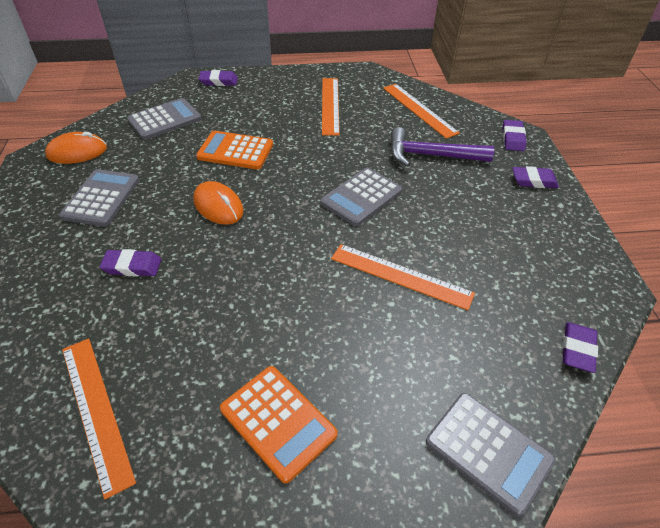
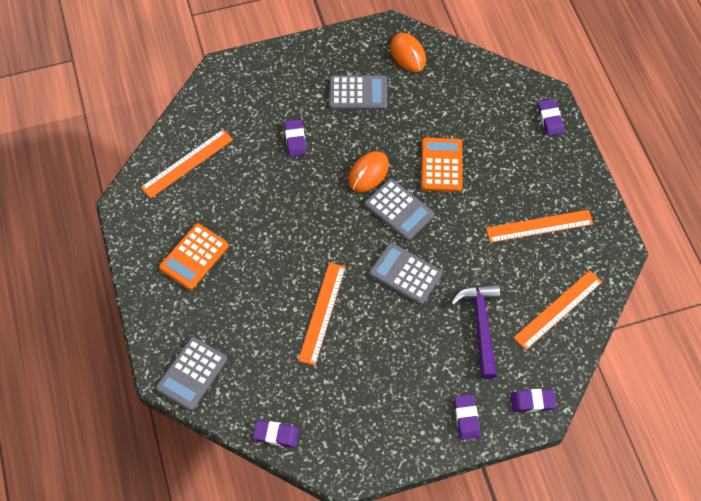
camera: 80 degrees right, 15 degrees up
(165, 120) = (471, 97): grey calculator -> grey calculator (399, 210)

